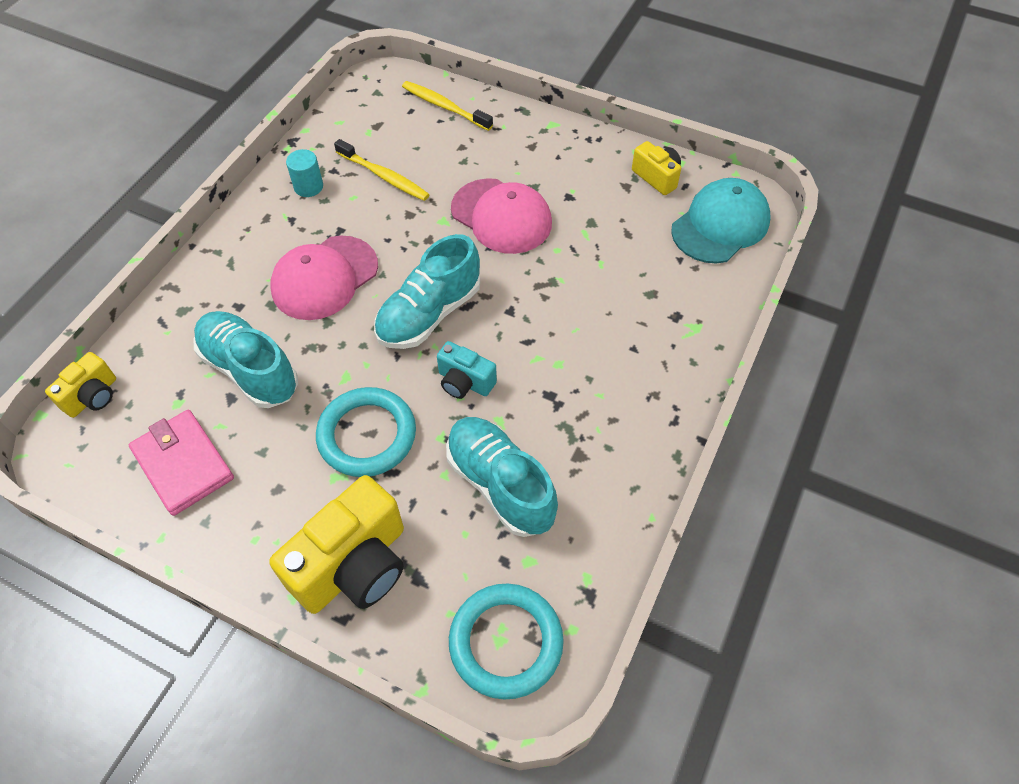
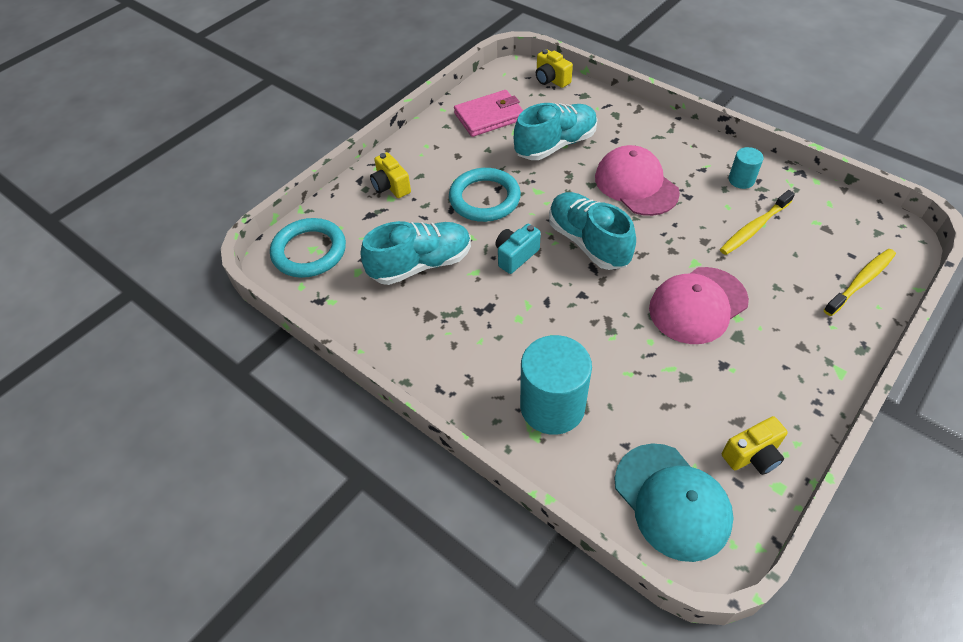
camera: 105 degrees right, 5 degrees down
(354, 566) = (391, 186): yellow camera -> yellow camera, size x0.53
(660, 318) = (552, 406): none -> turquoise cylinder

